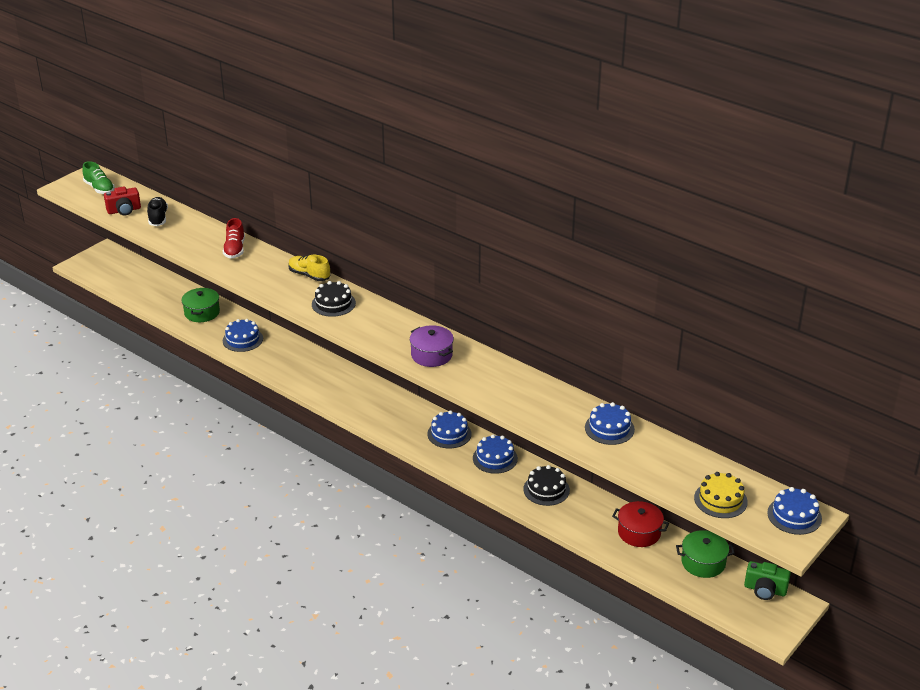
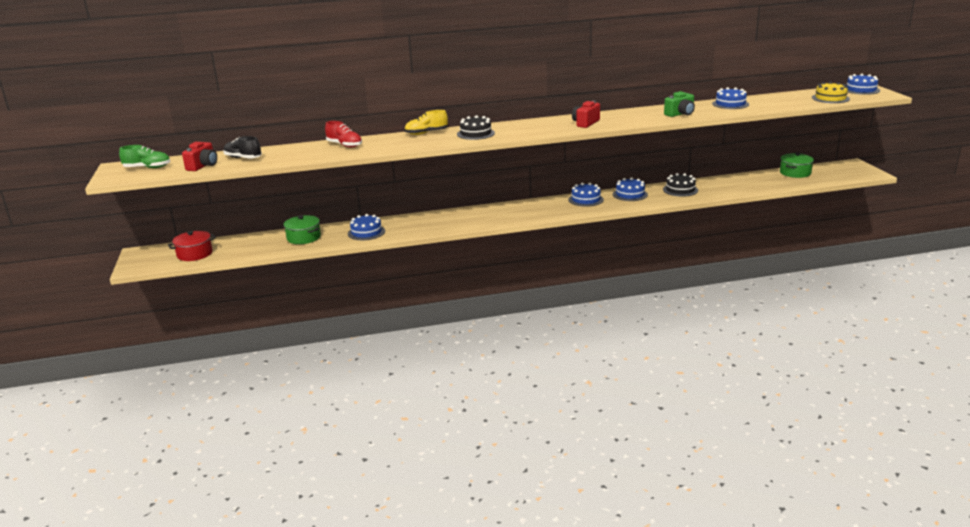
camera: 50 degrees left, 10 degrees down
(431, 355) = (585, 123): purple pot -> red camera
(639, 532) = (750, 179): red pot -> red pot (194, 254)
(765, 590) = (833, 166): green camera -> green camera (680, 114)

